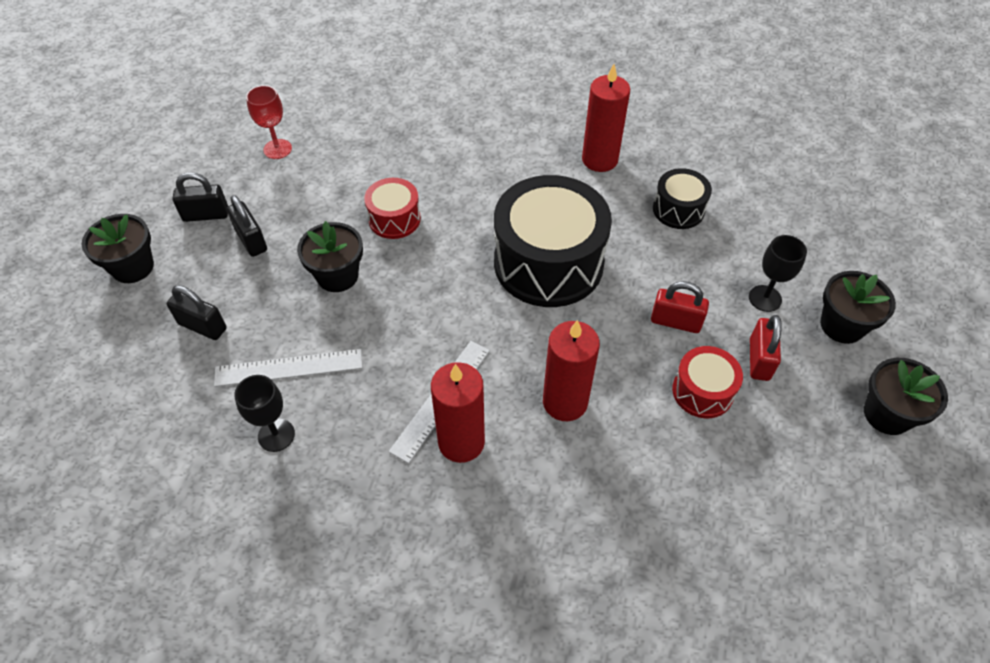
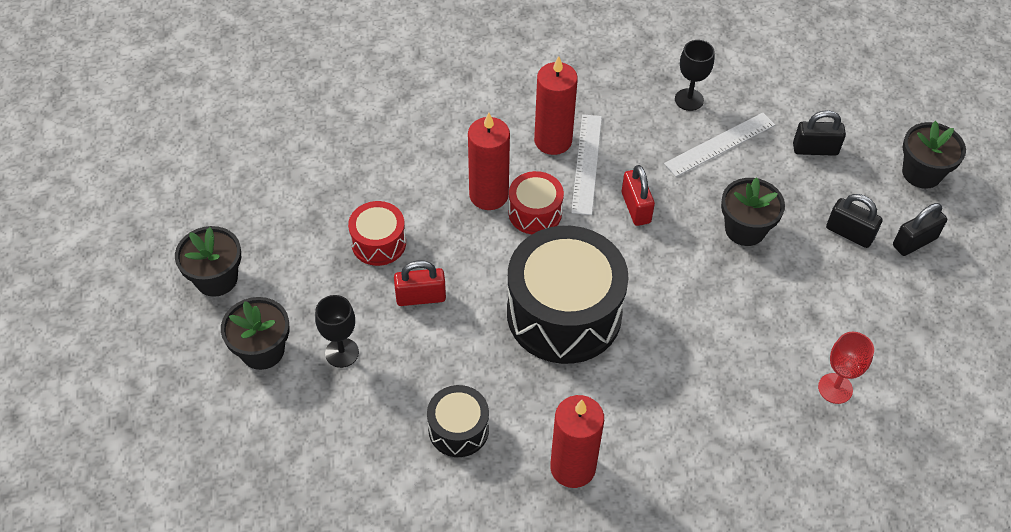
camera: 155 degrees right, 0 degrees up
(277, 149) = (923, 341): red goblet -> red goblet (835, 388)
(394, 219) = (739, 305): red drum -> red drum (535, 212)
(759, 359) = (335, 288): red padlock -> red padlock (636, 208)

